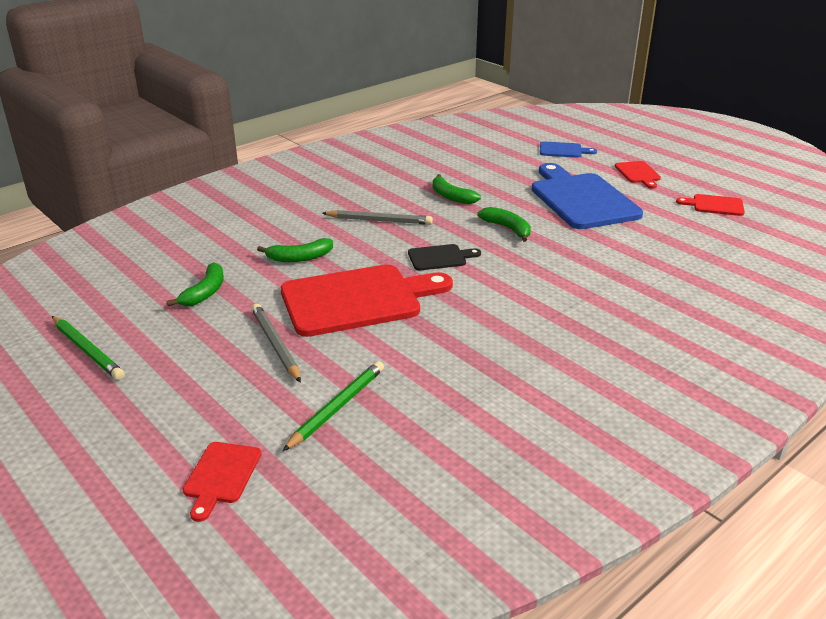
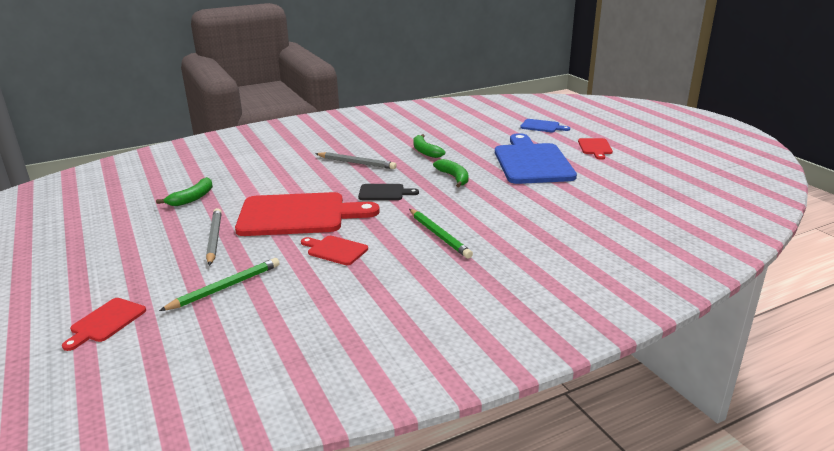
camera: 15 degrees right, 5 degrees down
(87, 350) = (83, 227): green pencil -> green pencil (439, 235)
(299, 258) = (277, 182): green banana -> none
(715, 205) = (648, 176): red cutting board -> red cutting board (335, 250)

